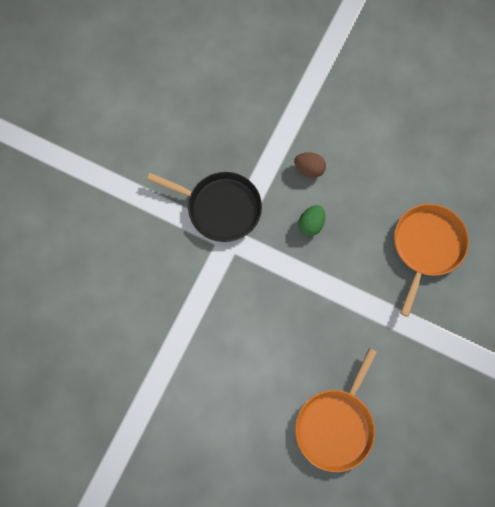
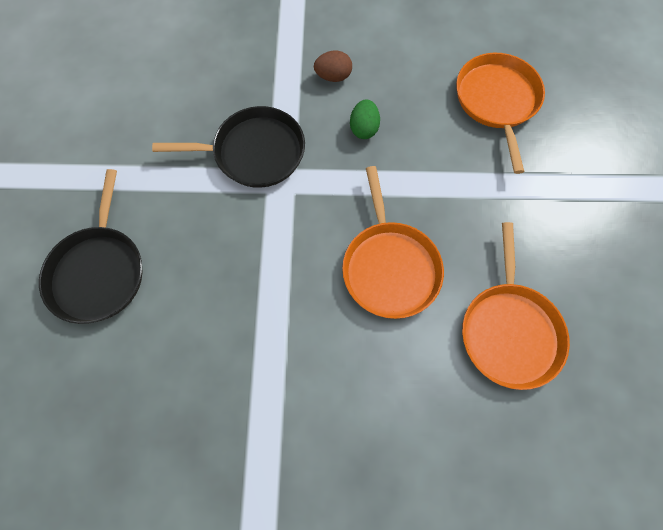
camera: 25 degrees left, 5 degrees down
(76, 252) = (99, 271): none -> black pan
(276, 340) = (389, 266): none -> orange pan

